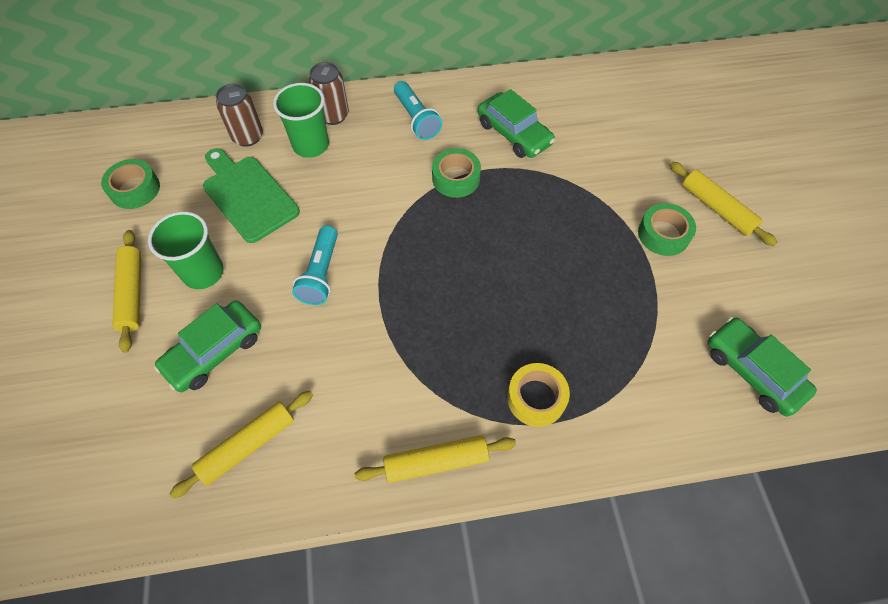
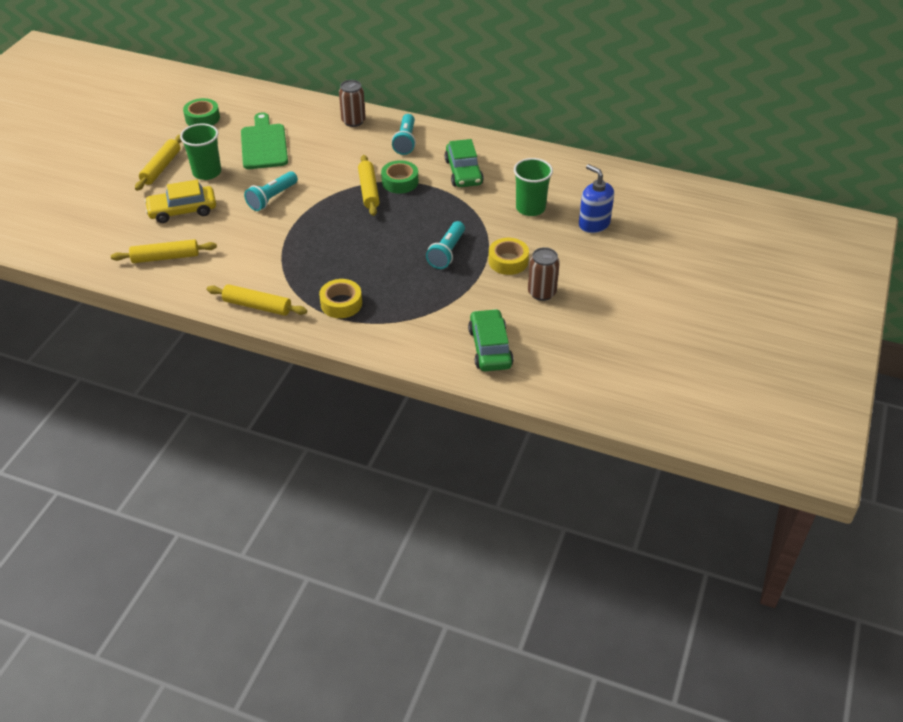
camera: 30 degrees right, 15 degrees down
(214, 351) = (182, 210): green car -> yellow car
(248, 136) = (290, 114): brown can -> brown can (541, 292)
(311, 145) = (324, 132): green cup -> green cup (530, 208)
(590, 255) = (447, 253): none -> turquoise flashlight
(663, 234) = (508, 261): green tape -> yellow tape
(701, 142) = (594, 224): none -> blue soap dispenser
(717, 208) = (562, 262): yellow rolling pin -> yellow rolling pin (369, 190)

